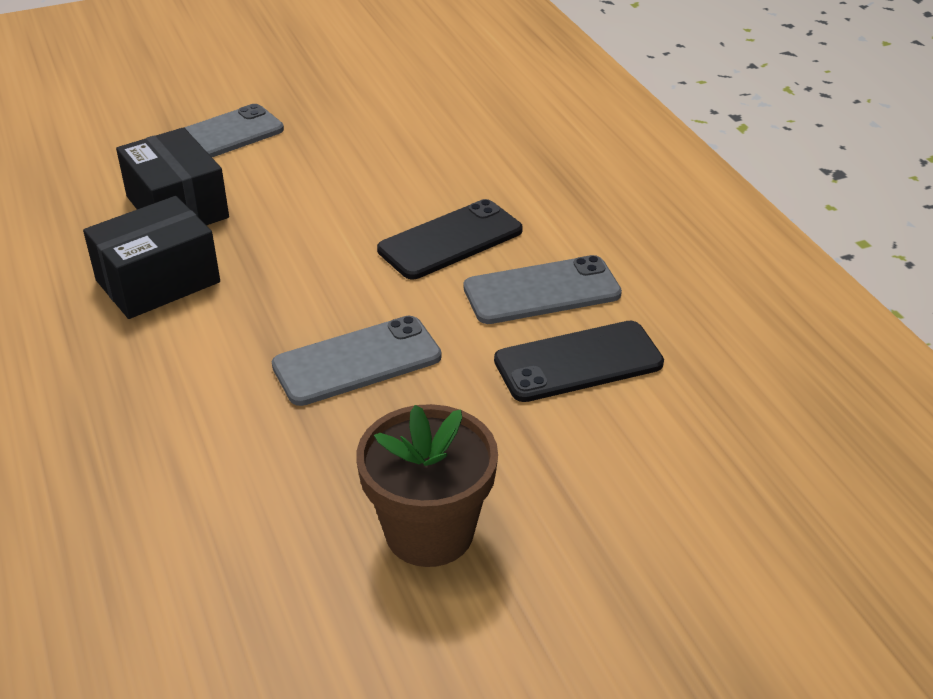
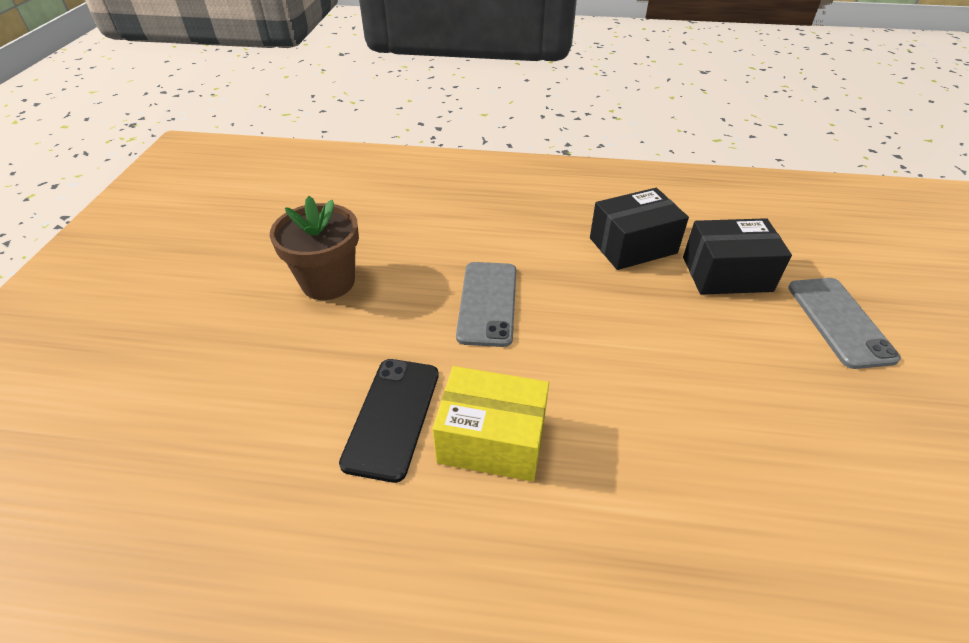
camera: 120 degrees right, 5 degrees up
(158, 281) = (632, 245): black box -> black box turned 75 degrees clockwise
(450, 240) = (602, 411): black phone -> none
(541, 291) = (492, 440): grey phone -> yellow box

